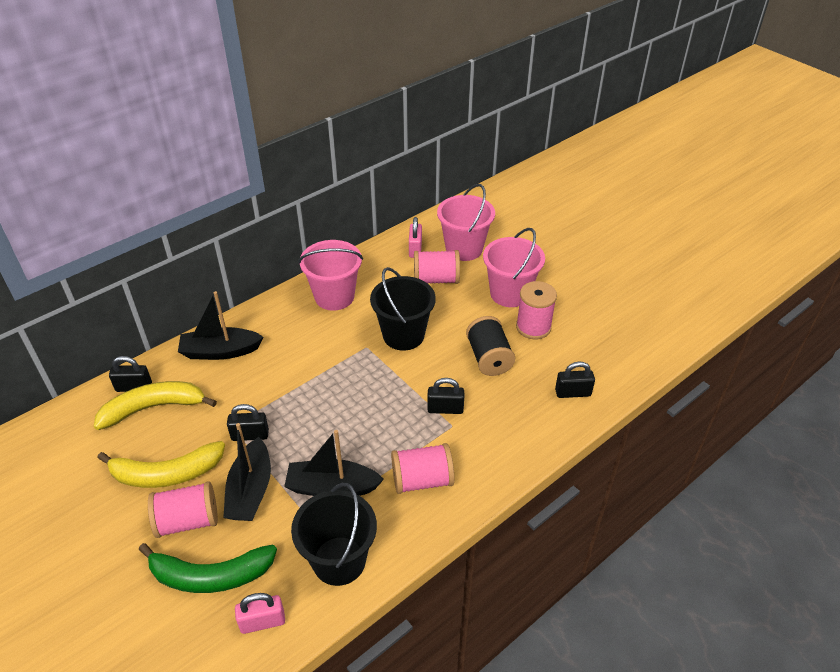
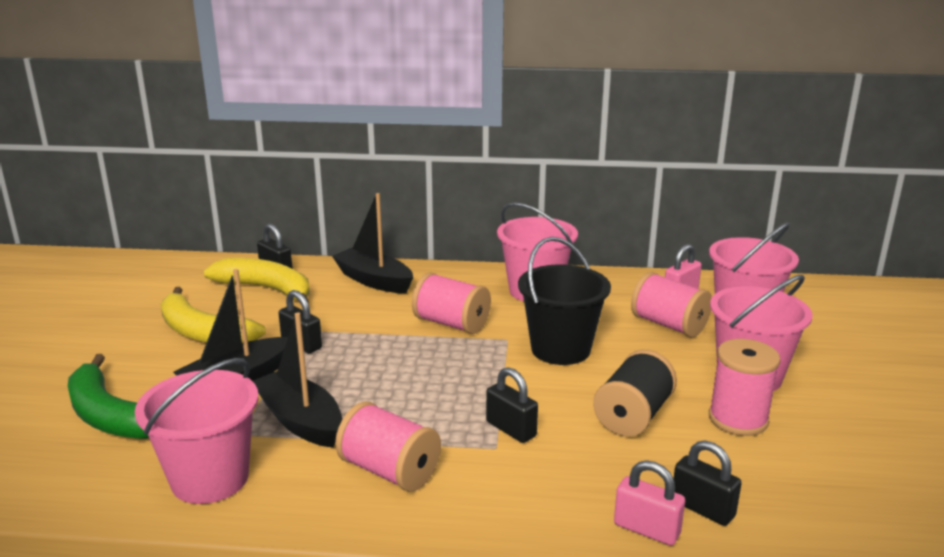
camera: 45 degrees right, 20 degrees down
(187, 521) = (162, 370): pink spool -> pink spool (451, 324)
(262, 622) = (81, 476): pink padlock -> pink padlock (646, 529)
(339, 561) = (210, 479): black bucket -> pink bucket

